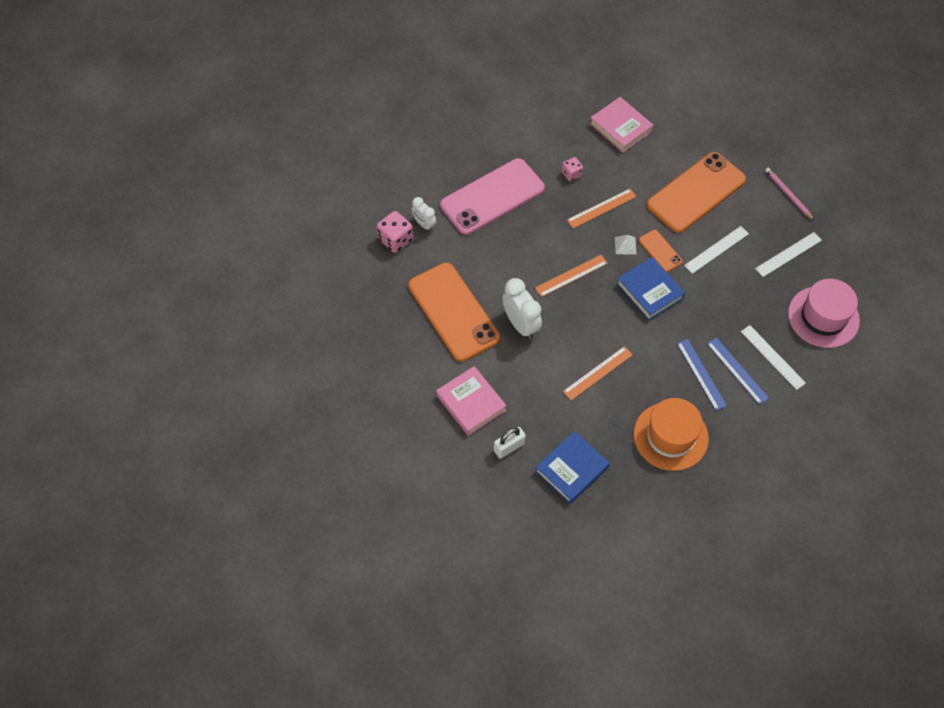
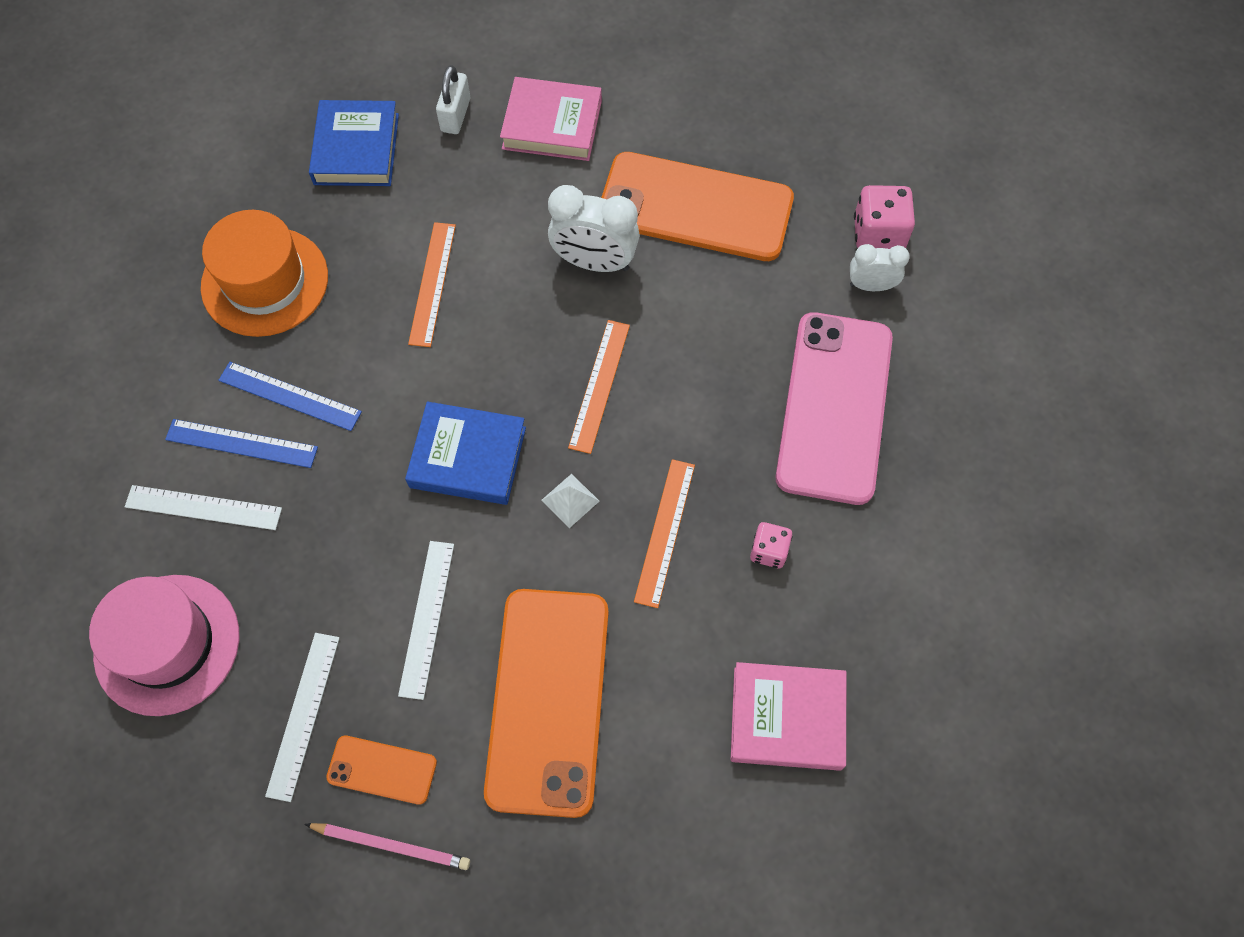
camera: 135 degrees right, 5 degrees up
(660, 251) = (510, 537): orange phone -> orange phone (382, 770)

